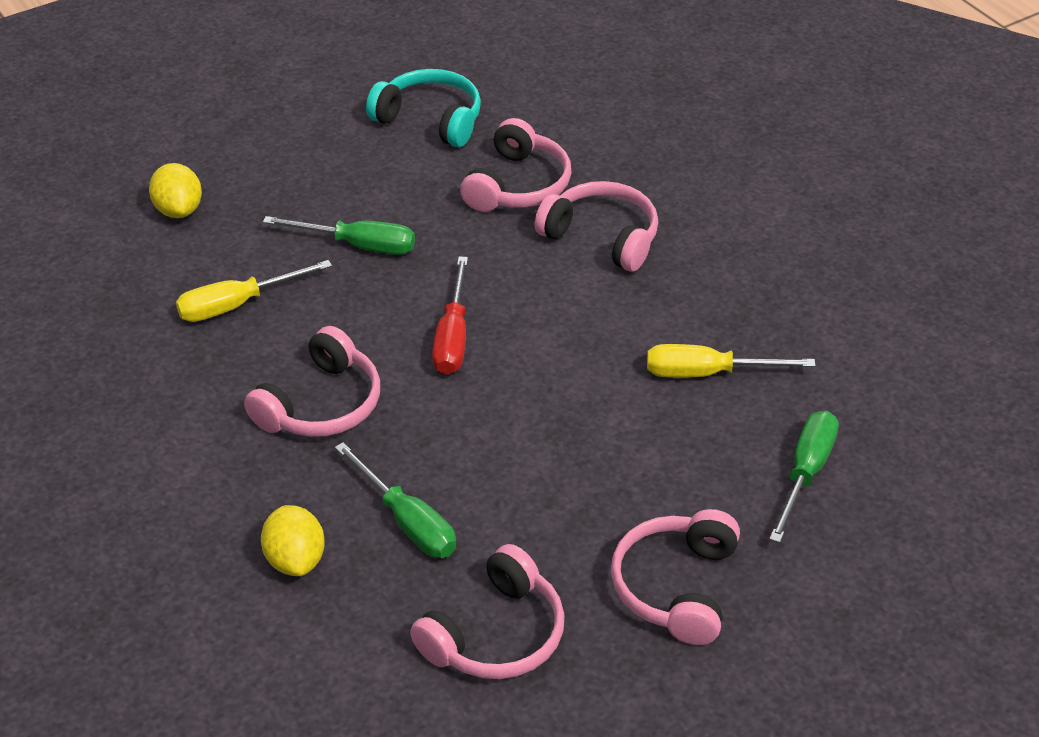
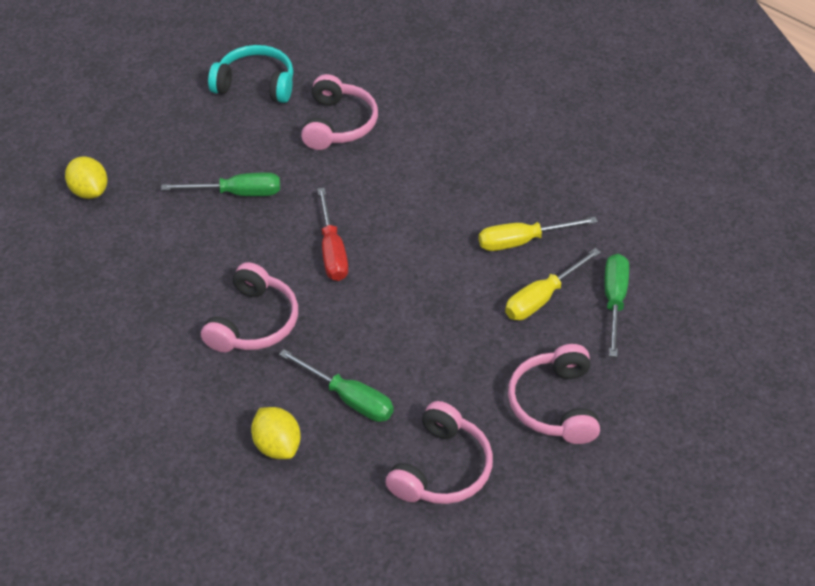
camera: 15 degrees left, 5 degrees up
(237, 305) = (162, 258): yellow screwdriver -> yellow screwdriver (542, 298)
(602, 237) = (413, 153): pink headphones -> none

